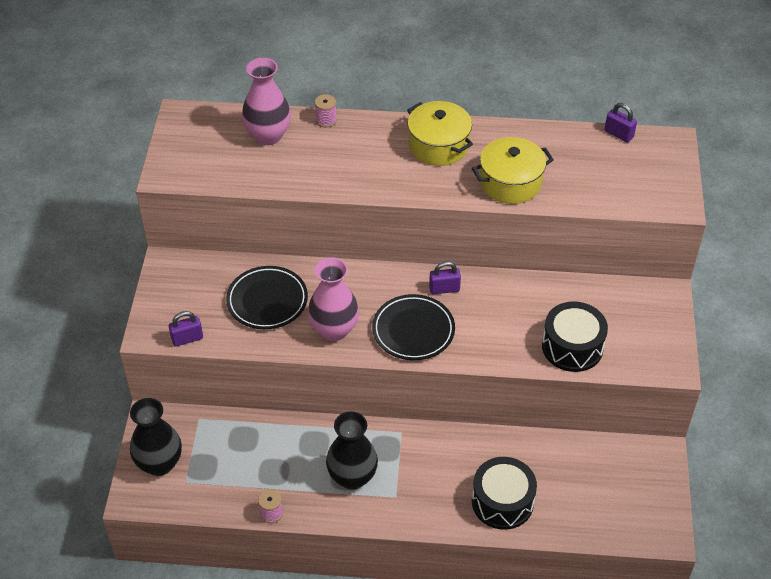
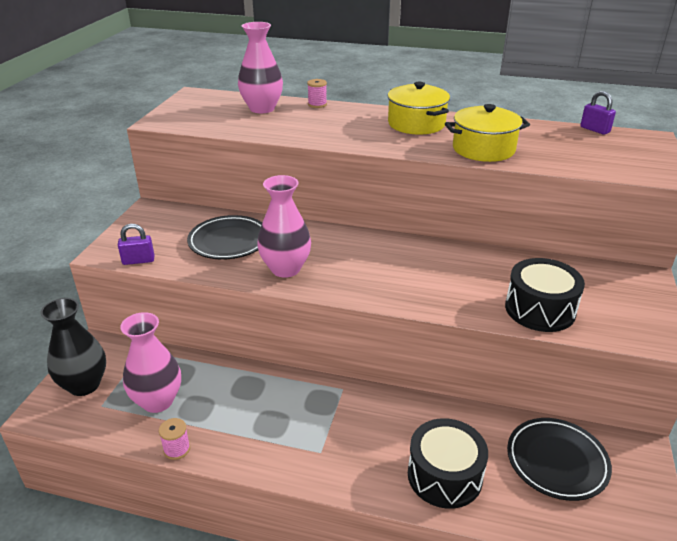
camera: 10 degrees right, 15 degrees down
(236, 470) = (157, 401): none -> pink vase
(352, 477) = (278, 425): black vase -> none
(413, 330) = (367, 278): black plate -> black plate (556, 461)
(444, 289) = (406, 250): purple padlock -> none

